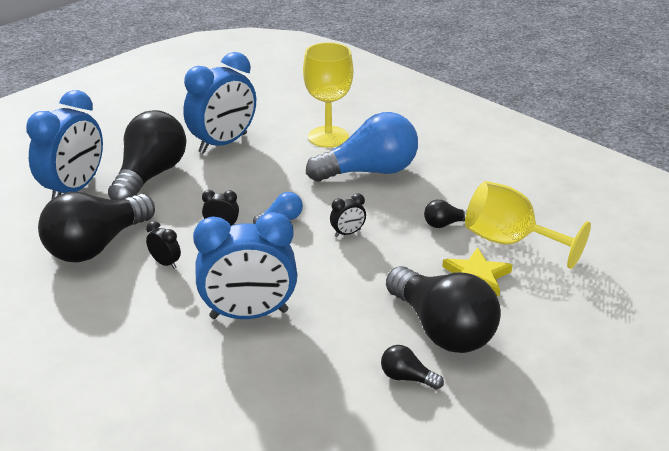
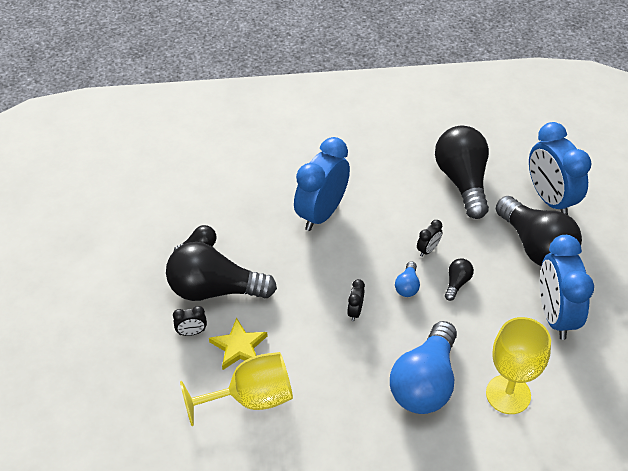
camera: 130 degrees right, 15 degrees up
(165, 263) = (411, 203): black clock -> black clock (191, 332)
(445, 224) = (310, 376): black light bulb -> black light bulb (457, 283)

